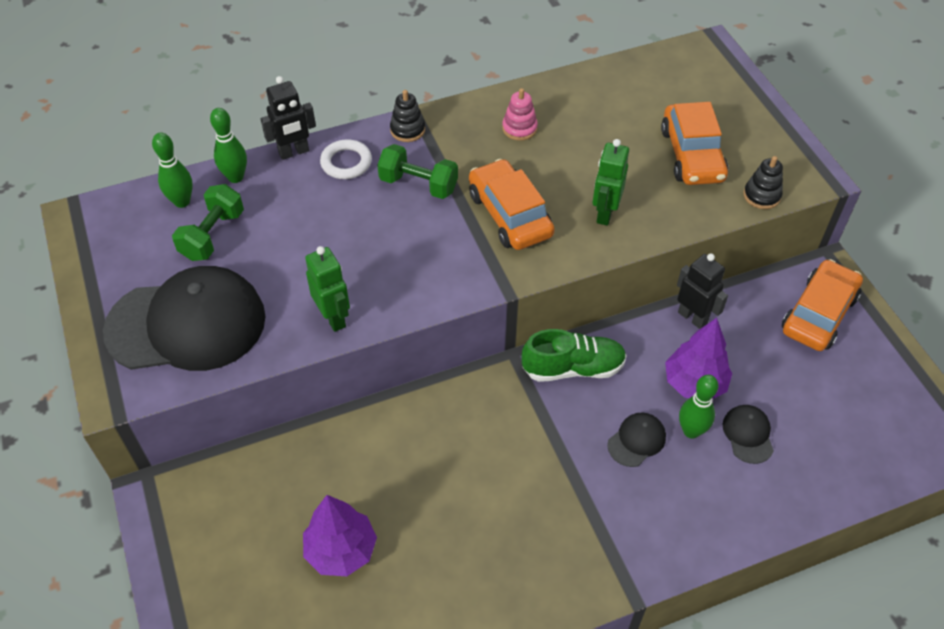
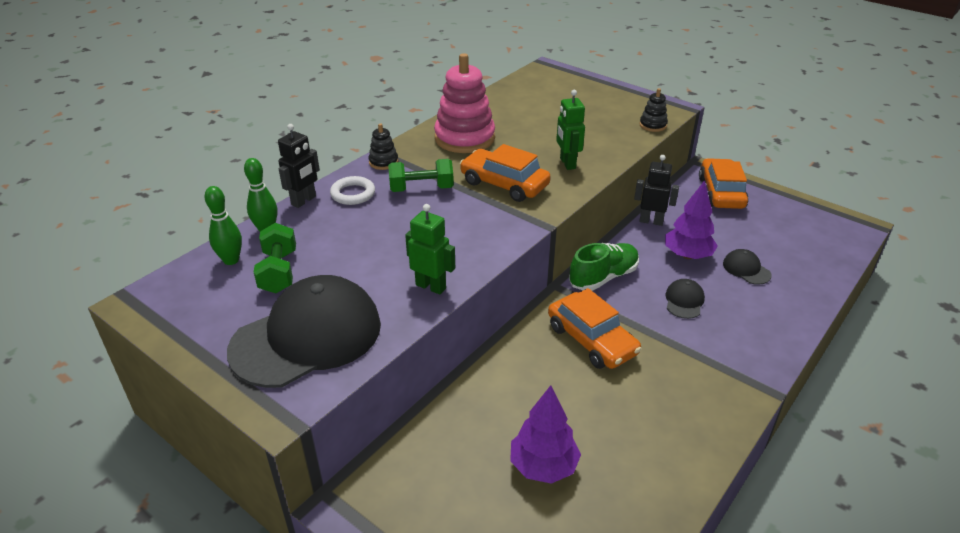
camera: 30 degrees left, 15 degrees down
(519, 128) = (464, 138): pink stacking toy -> pink stacking toy, size x2.16
(691, 431) = (711, 281): green bowling pin -> none
(692, 155) = (590, 119): orange car -> orange car (591, 340)

